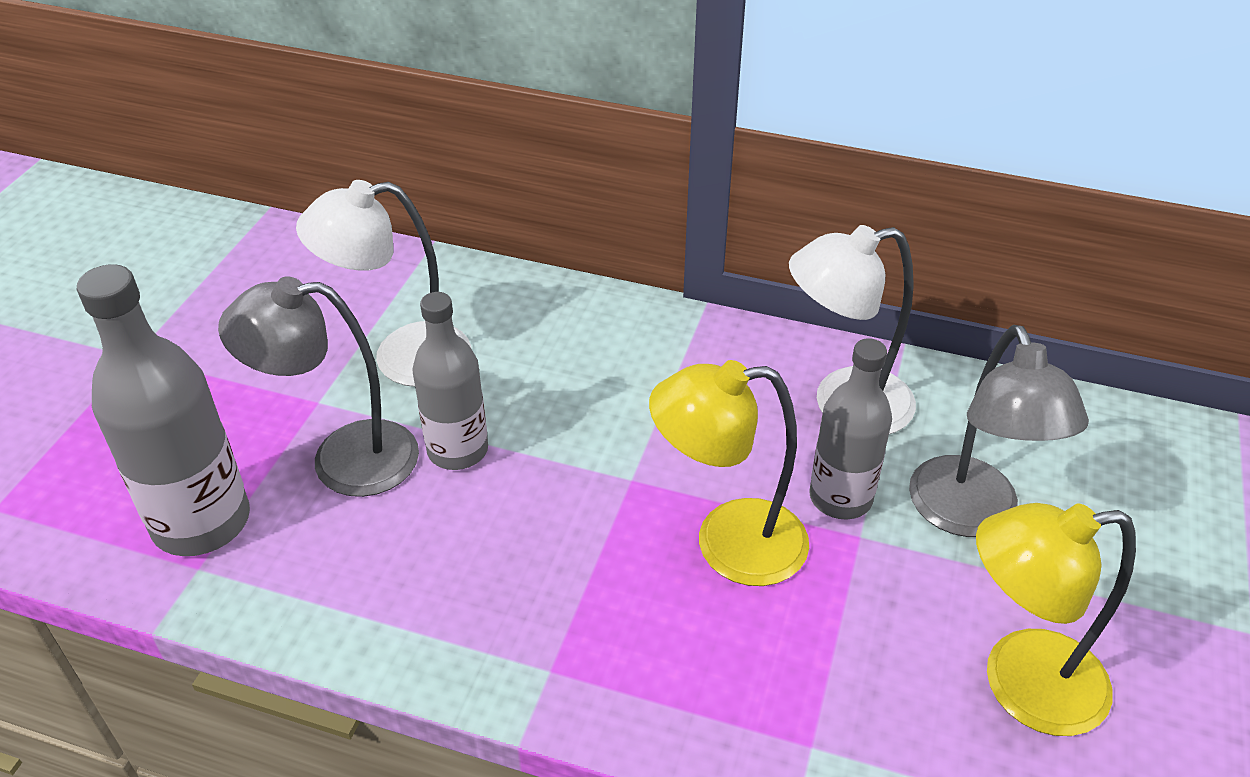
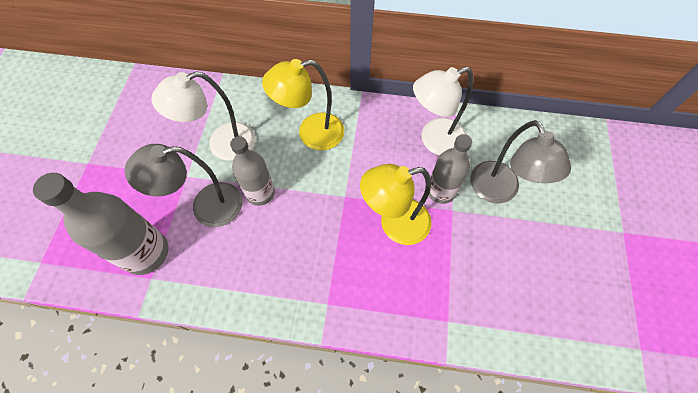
camera: 10 degrees left, 20 degrees up
(1020, 684) = (531, 275): yellow lamp -> yellow lamp (311, 134)

